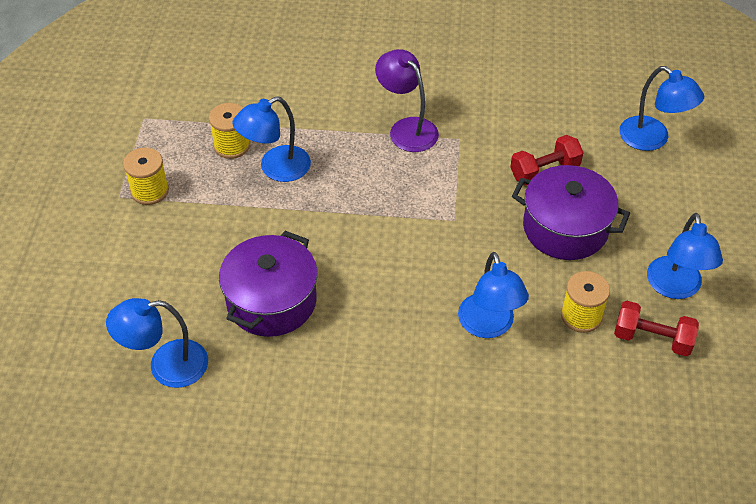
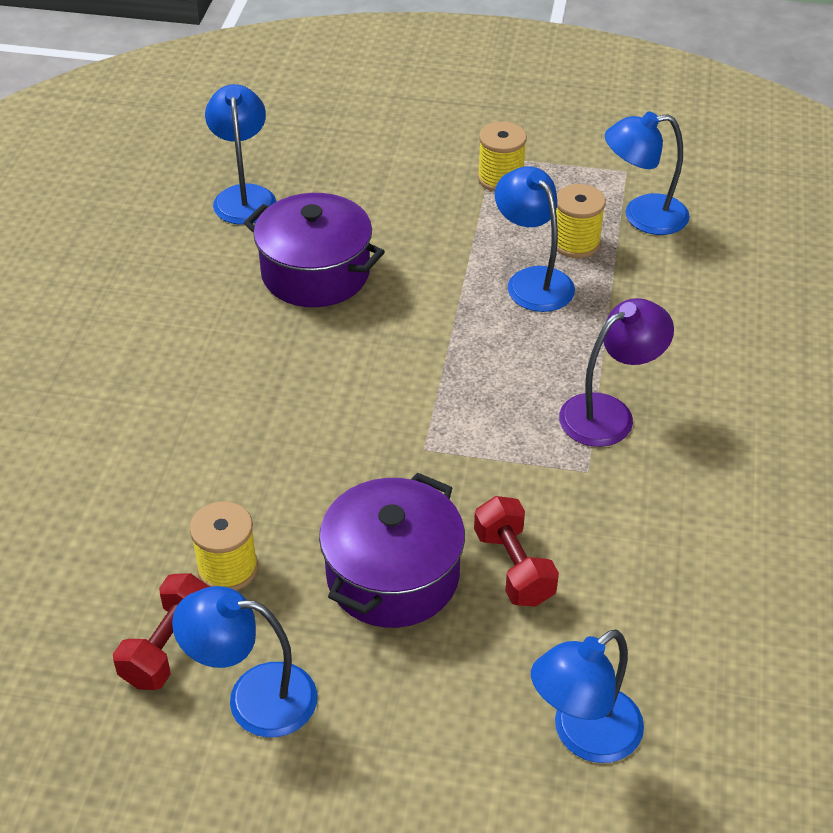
camera: 95 degrees right, 5 degrees down
(489, 326) = (233, 465): blue lamp -> blue lamp (642, 216)

